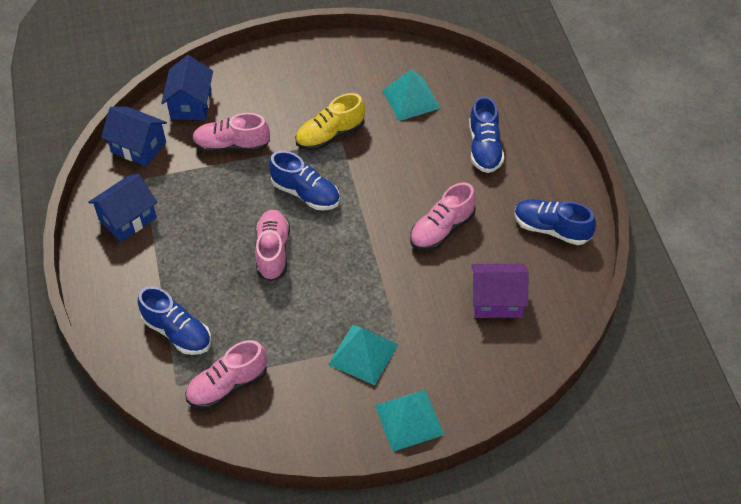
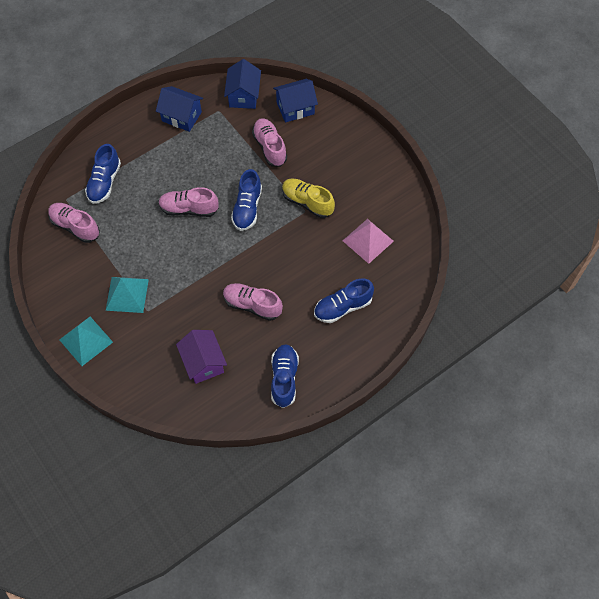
camera: 65 degrees right, 10 degrees up
(273, 252) = (189, 209): pink shoe -> pink shoe turned 150 degrees counterclockwise
(411, 99) = (368, 241): turquoise pyramid -> pink pyramid

